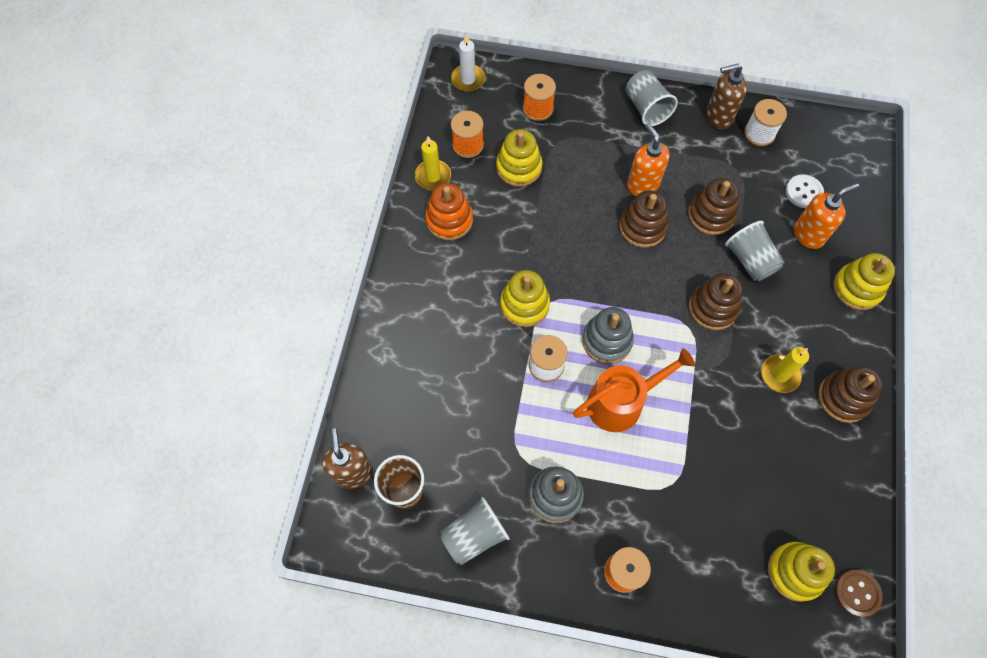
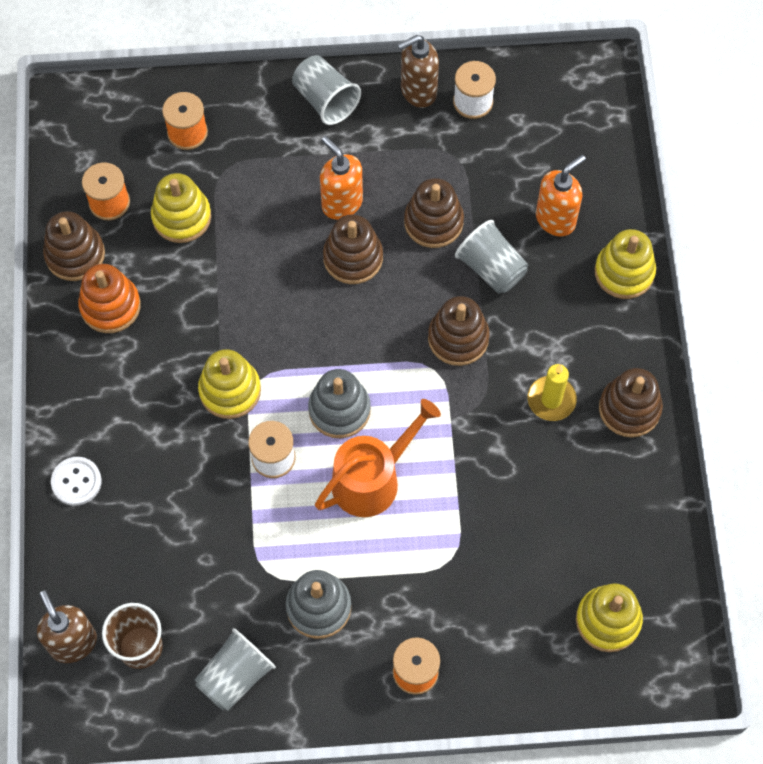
camera: 15 degrees left, 0 degrees up
(433, 176) = (75, 254): yellow candle -> brown stacking toy
(468, 79) = (87, 114): white candle -> none
(803, 192) = (540, 166): white button -> white button (76, 482)
(857, 593) = (679, 625): brown button -> none

